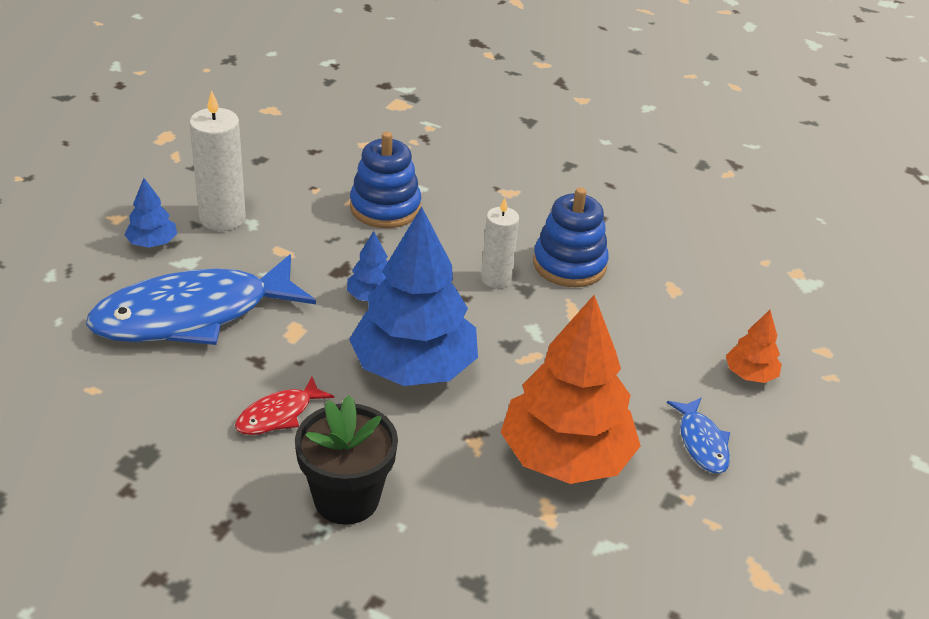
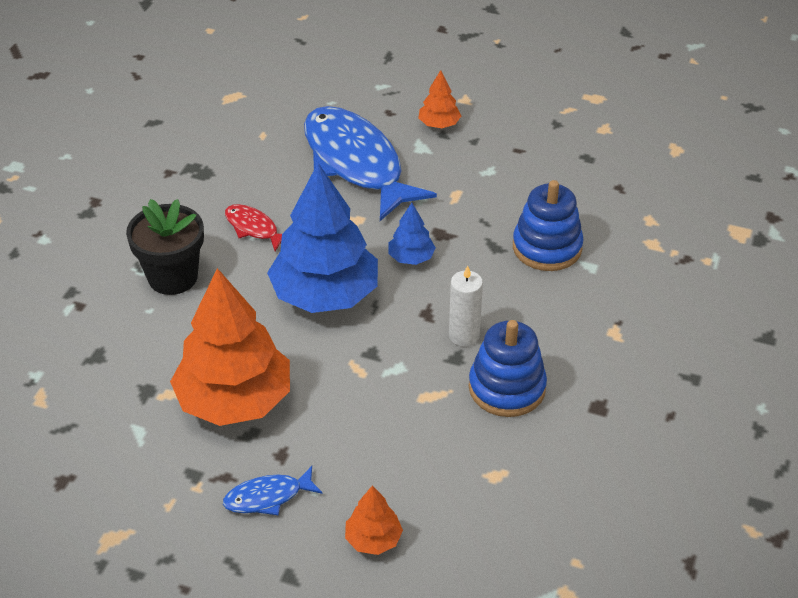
camera: 85 degrees right, 5 degrees up
(152, 243) = (439, 124): blue tree -> orange tree
(222, 218) = (488, 153): white candle -> none

